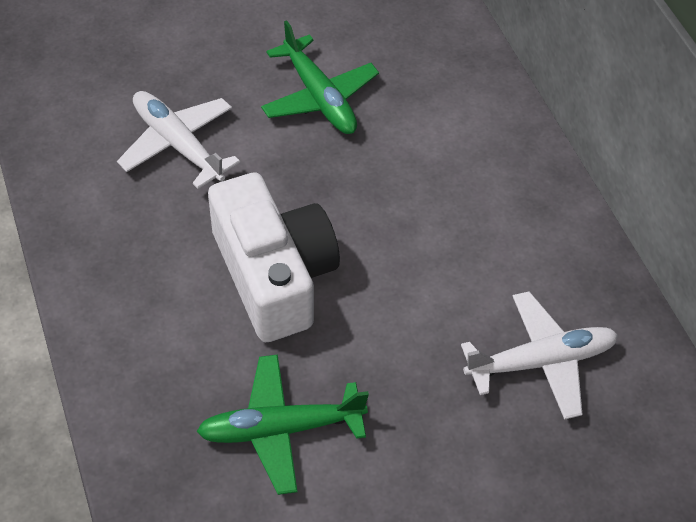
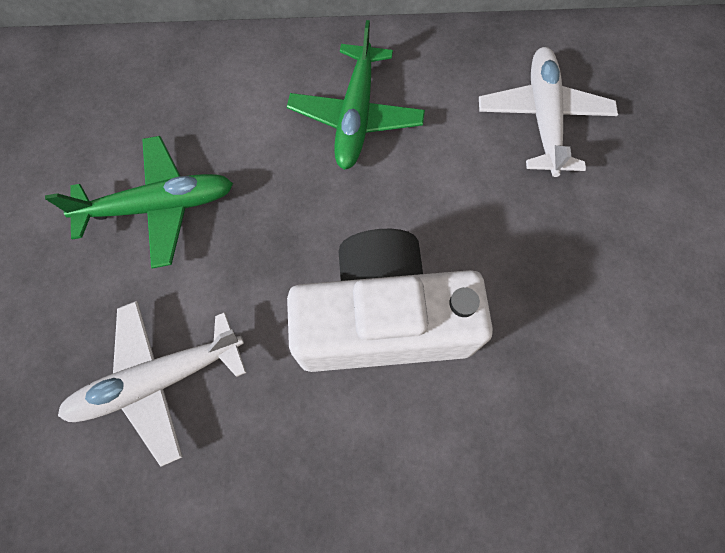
camera: 70 degrees left, 15 degrees up
(281, 428) = (575, 364): green plane -> green plane (356, 115)

